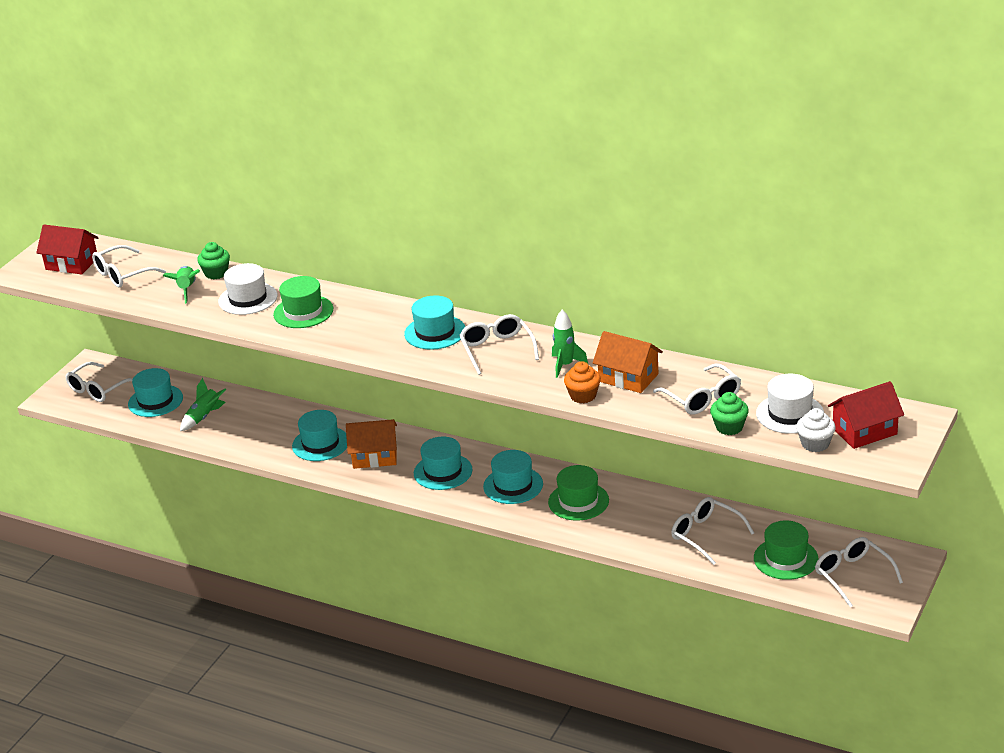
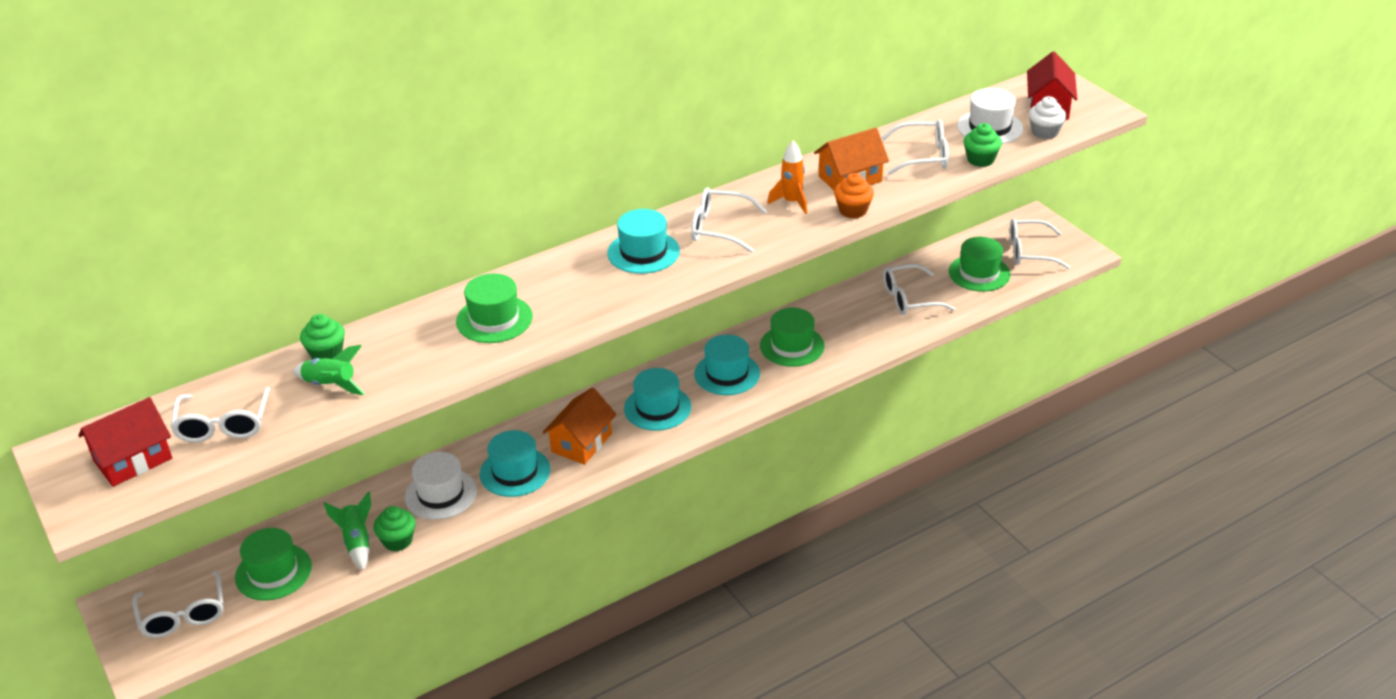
camera: 60 degrees left, 5 degrees up
(155, 401) = (273, 572): turquoise hat -> green hat
(218, 431) = (397, 540): none -> green cupcake
(248, 299) = (414, 348): white hat -> white hat (440, 494)
(565, 365) = (792, 202): green rocket -> orange rocket

